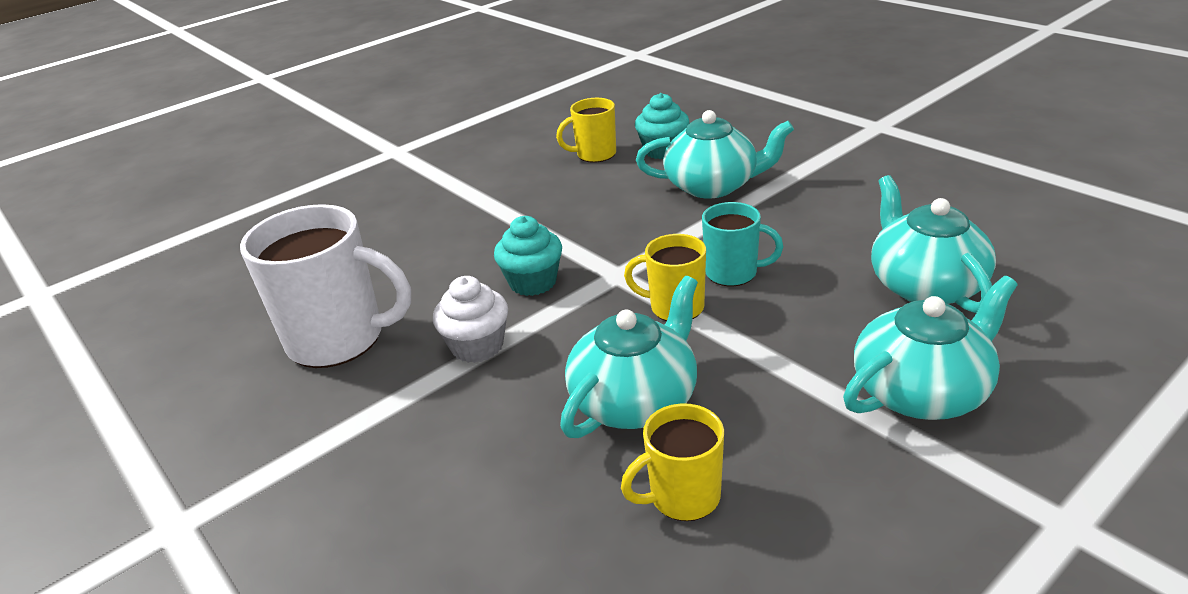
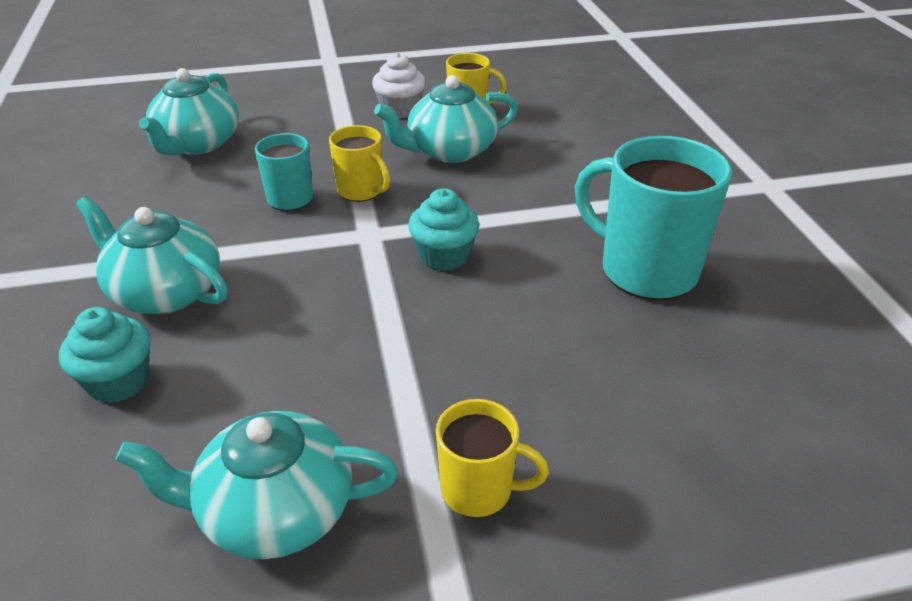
camera: 155 degrees left, 5 degrees up
(339, 339) = (645, 270): white mug -> turquoise mug
(477, 346) = (527, 219): white cupcake -> white cupcake (400, 110)
(595, 154) = (194, 424): yellow mug -> yellow mug (479, 490)
(921, 391) = (301, 105): turquoise teapot -> turquoise teapot (274, 511)

